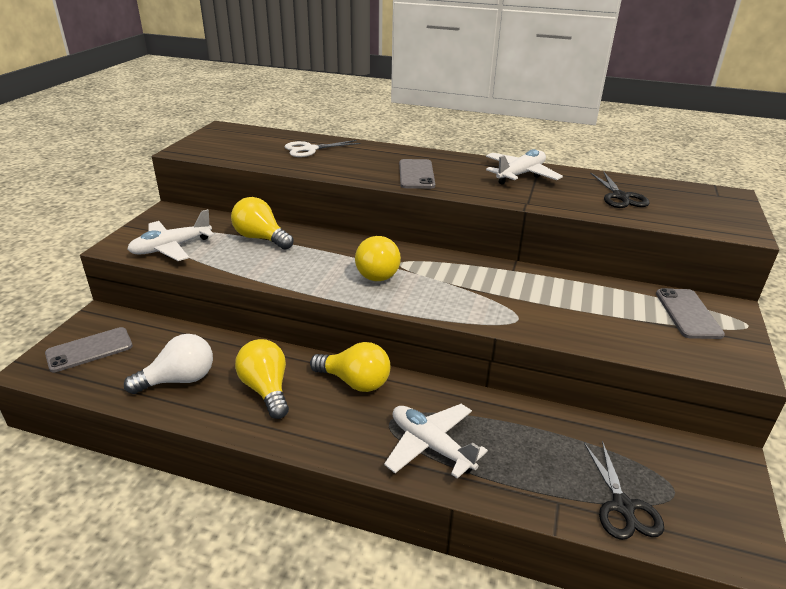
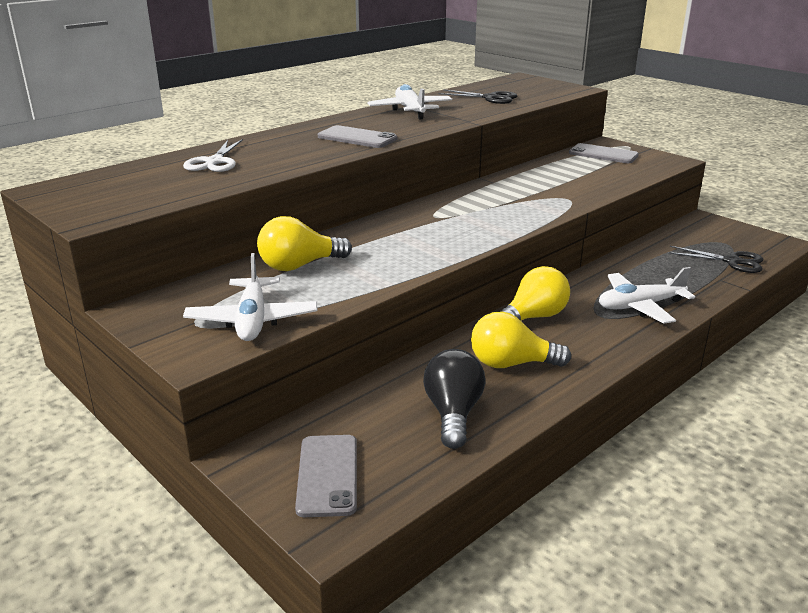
camera: 60 degrees left, 5 degrees down
(179, 380) = (453, 413): white light bulb -> black light bulb
(376, 272) = (441, 228): yellow light bulb -> none

